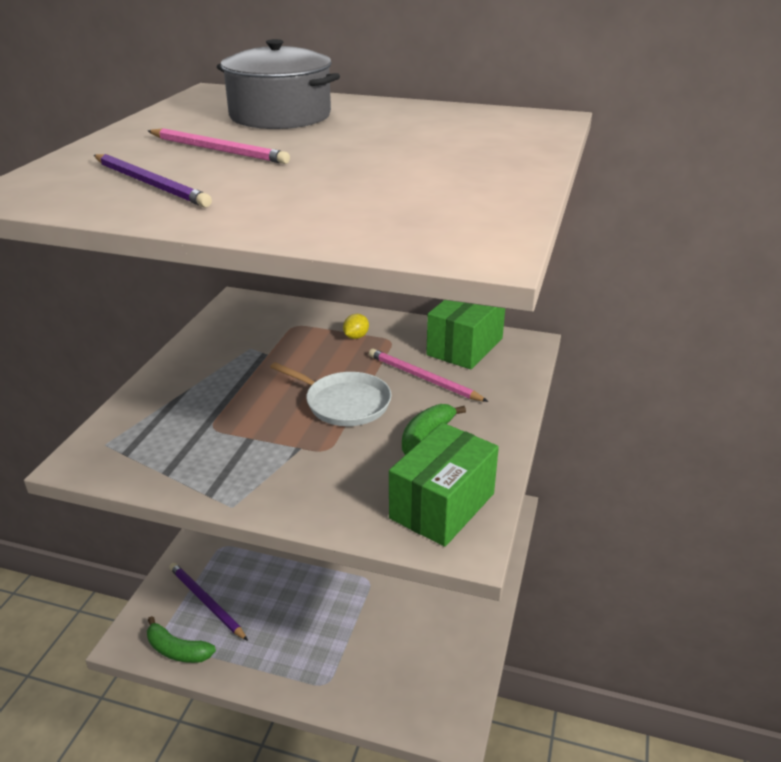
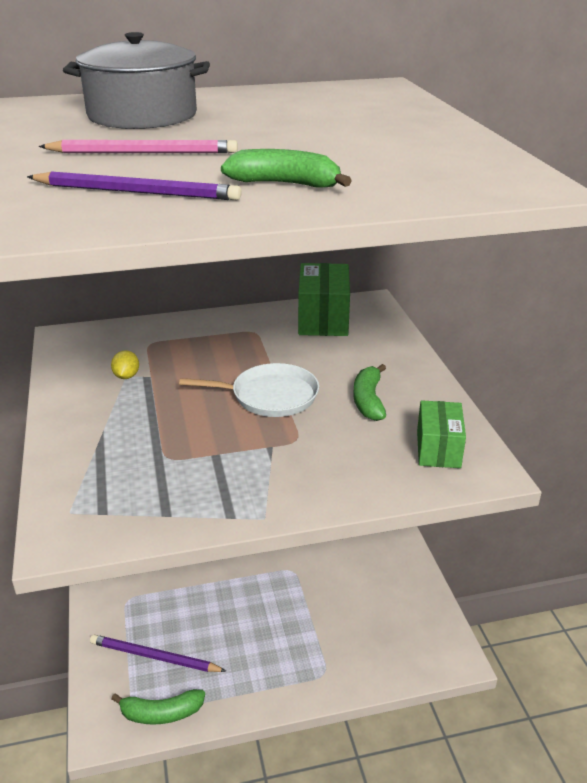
camera: 30 degrees left, 0 degrees up
(270, 201) = (286, 184): none -> green banana
(356, 337) = (219, 337): yellow lemon -> yellow lemon (126, 376)
(423, 378) = (316, 354): pink pencil -> none
(442, 506) = (438, 449): green box -> green box, size x0.66

